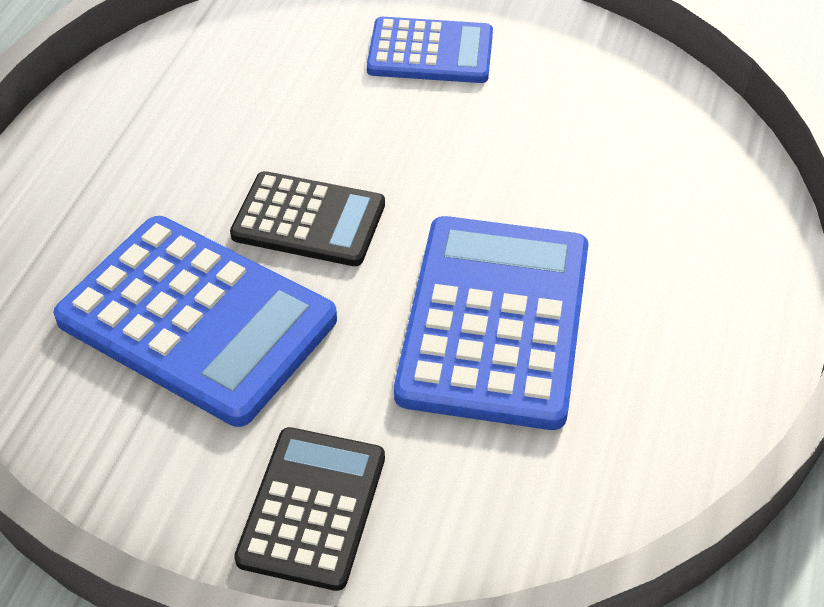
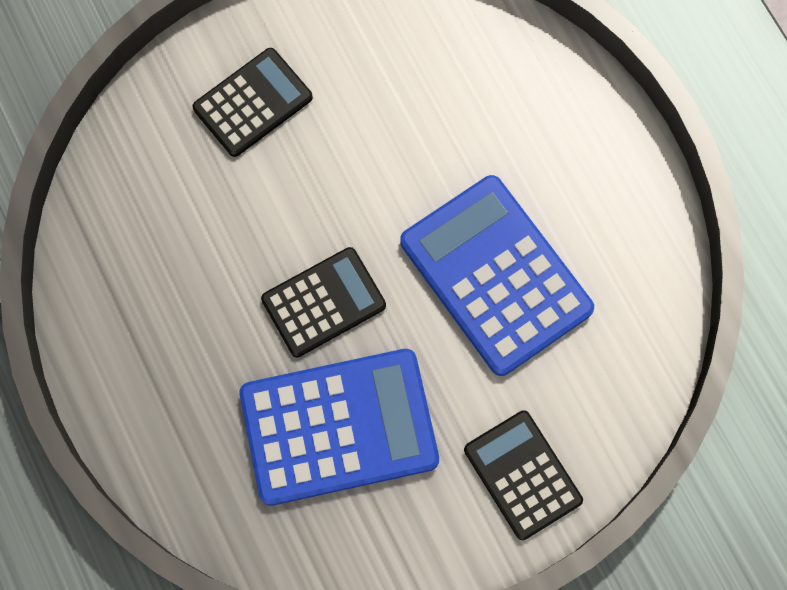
camera: 45 degrees left, 25 degrees up
(430, 52) = (253, 103): blue calculator -> black calculator

